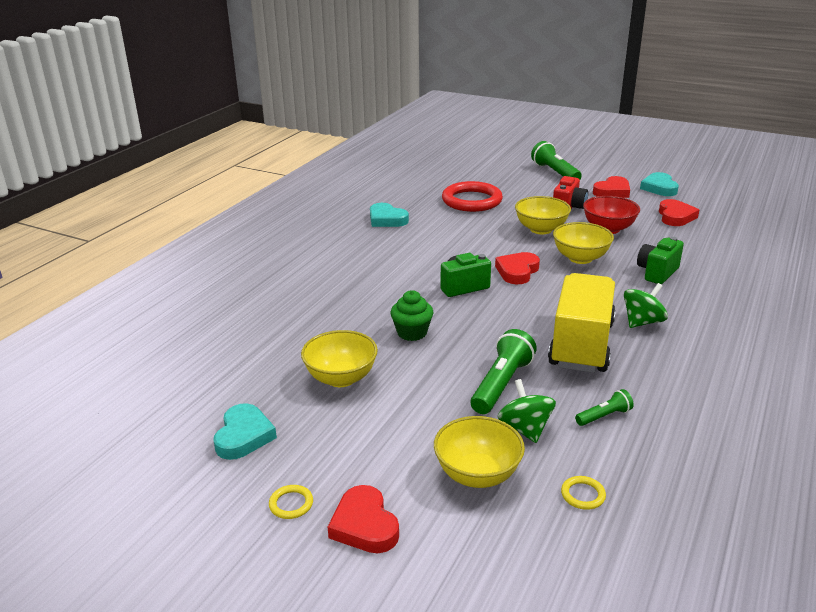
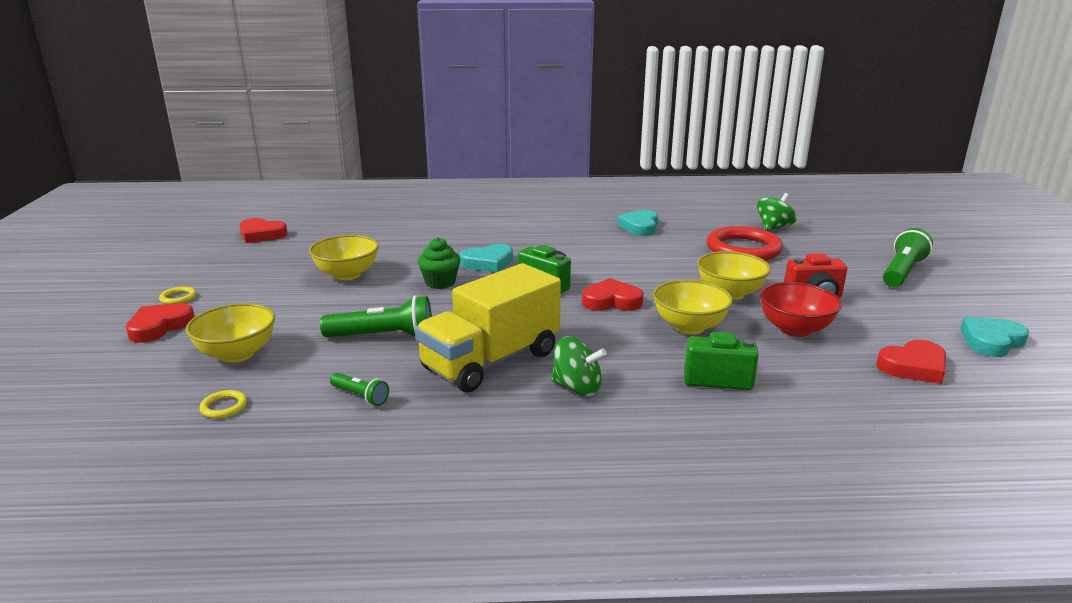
camera: 60 degrees right, 5 degrees down
(244, 436) = (252, 264): turquoise heart -> turquoise heart (488, 263)
(525, 429) = (316, 361): green spinning top -> green spinning top (774, 227)
(581, 344) = (491, 361): yellow truck -> yellow truck turned 150 degrees clockwise
(612, 191) = (914, 313): red heart -> red heart (261, 235)

